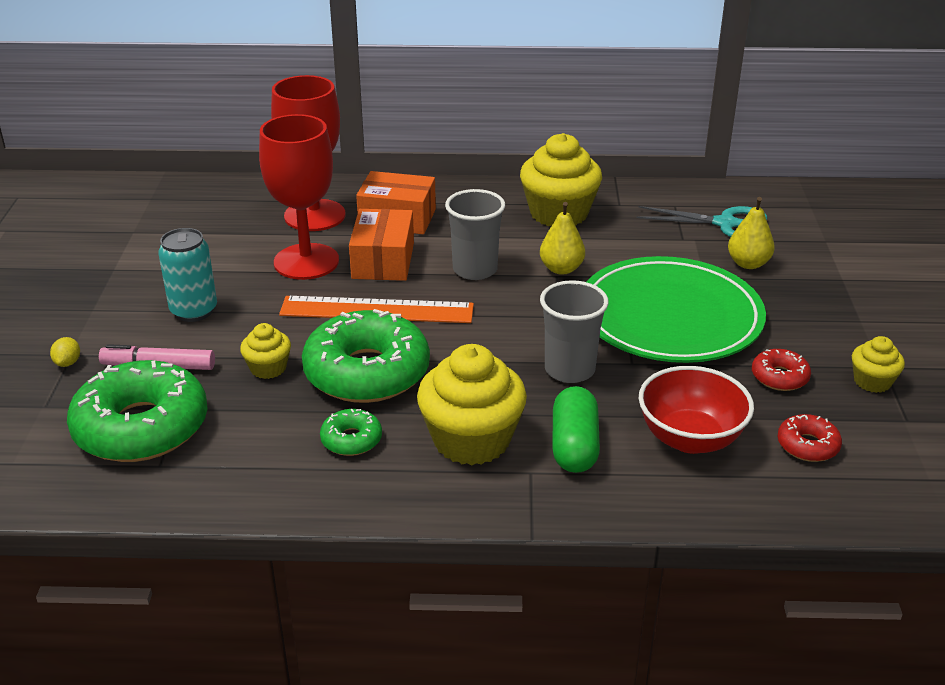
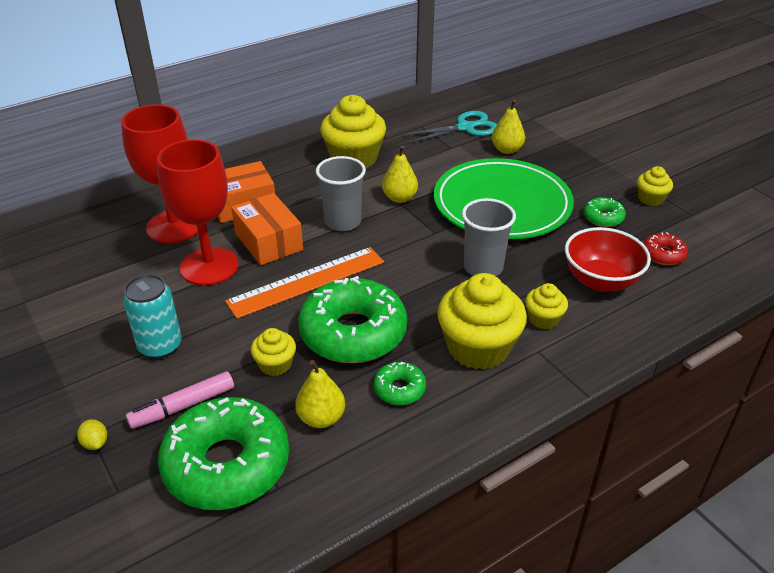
camera: 35 degrees left, 5 degrees up
(255, 430) = (321, 418): none -> yellow pear
(574, 446) = (543, 319): green capsule -> yellow cupcake
(779, 377) = (603, 217): red donut -> green donut

